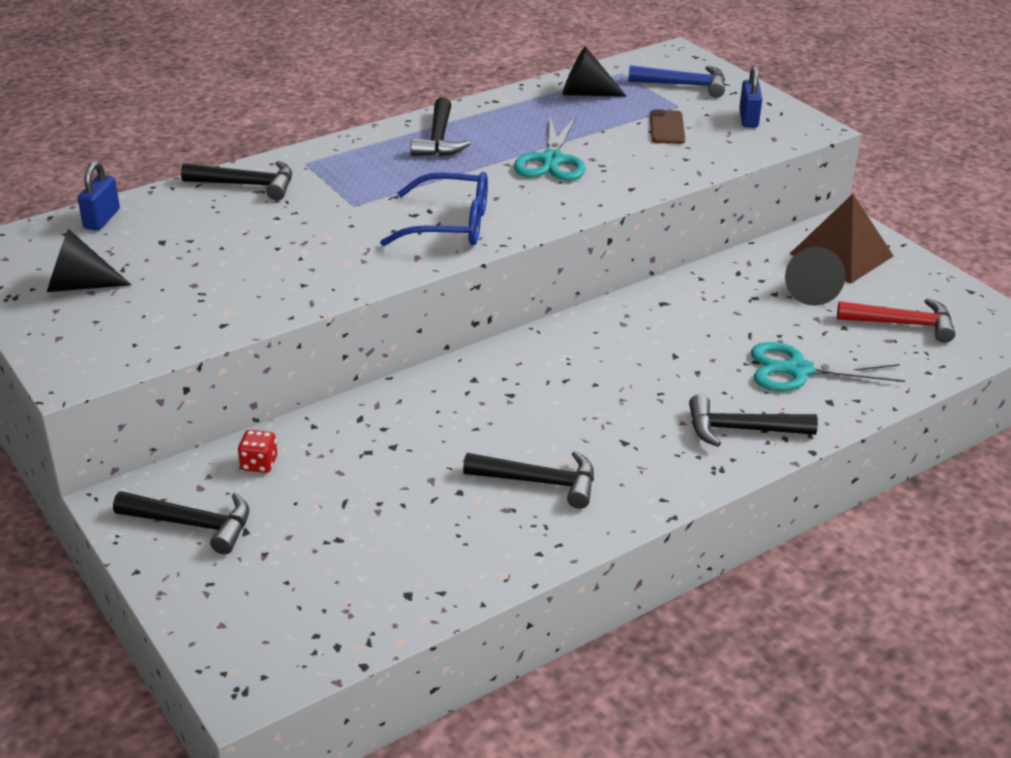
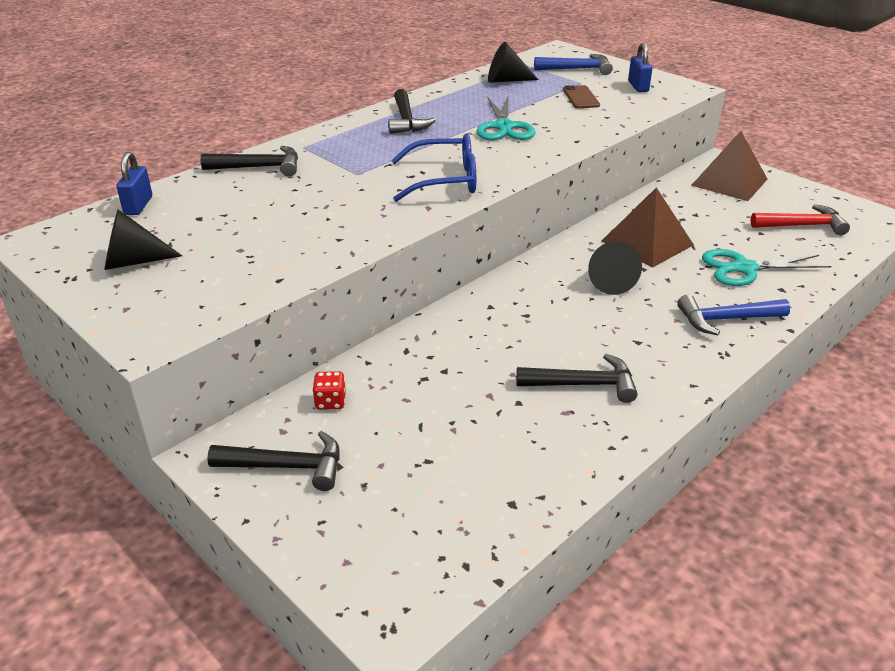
camera: 10 degrees left, 0 degrees up
(695, 324) = (647, 243): none -> brown pyramid
(741, 429) = (725, 319): black hammer -> blue hammer
(810, 291) = (721, 209): black cone -> black cone (609, 281)

